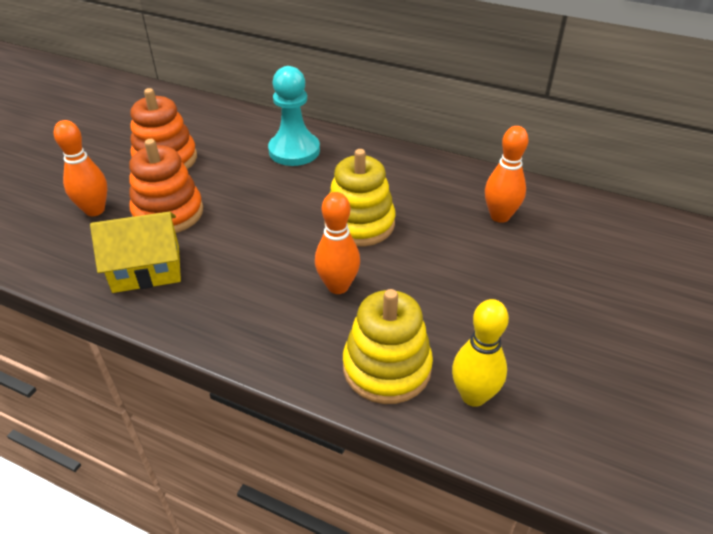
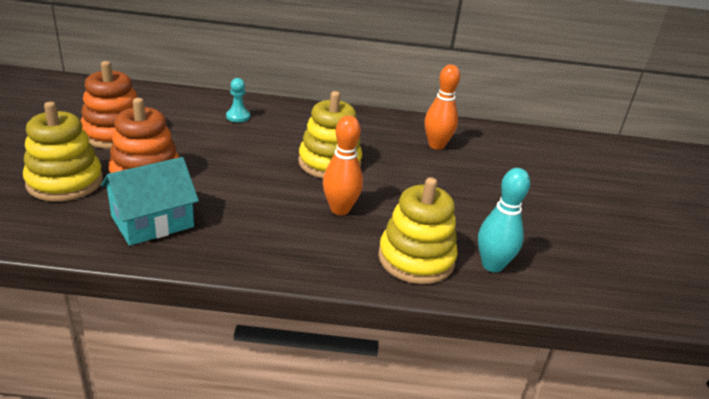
camera: 25 degrees left, 10 degrees down
(95, 210) = (65, 182): orange bowling pin -> yellow stacking toy
(146, 268) = (152, 221): yellow house -> turquoise house
(294, 151) = (238, 116): turquoise pawn -> turquoise pawn, size x0.50
(473, 396) = (492, 265): yellow bowling pin -> turquoise bowling pin

